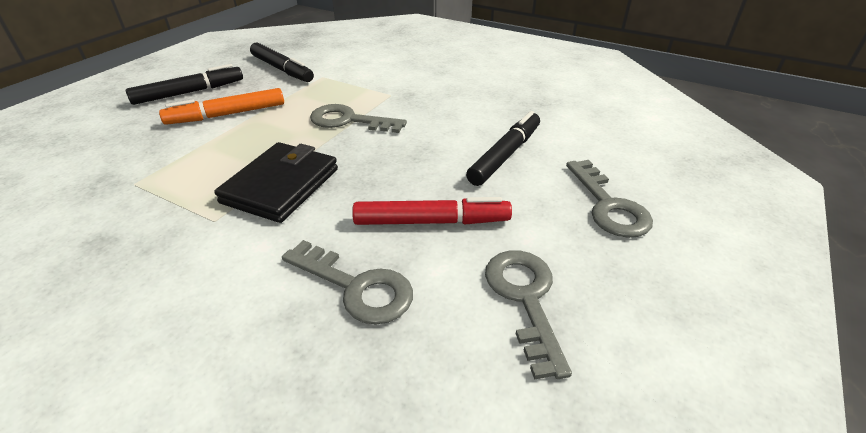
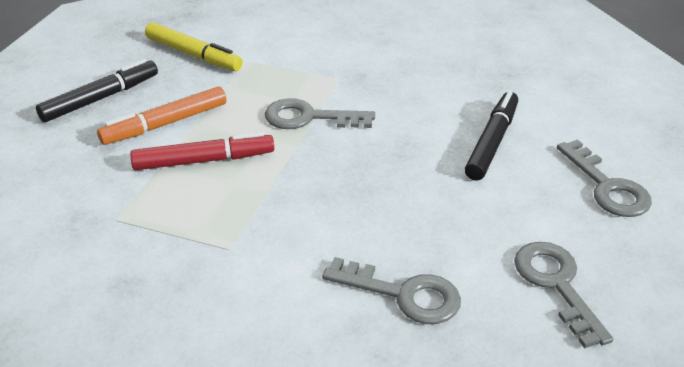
camera: 10 degrees left, 0 degrees up
(281, 186) = (276, 203): black wallet -> none
(282, 69) = (193, 55): black marker -> yellow marker
(431, 221) = (446, 223): red marker -> red marker (204, 160)

